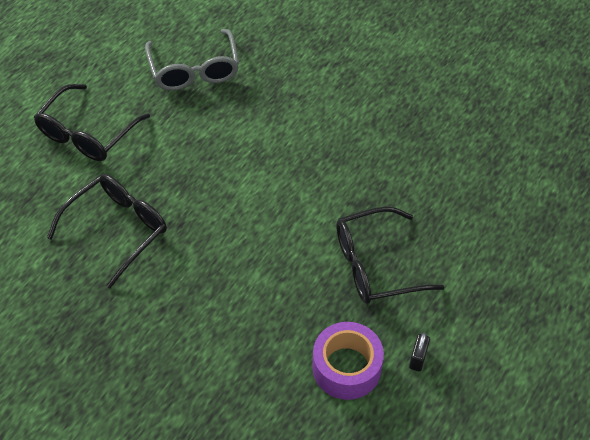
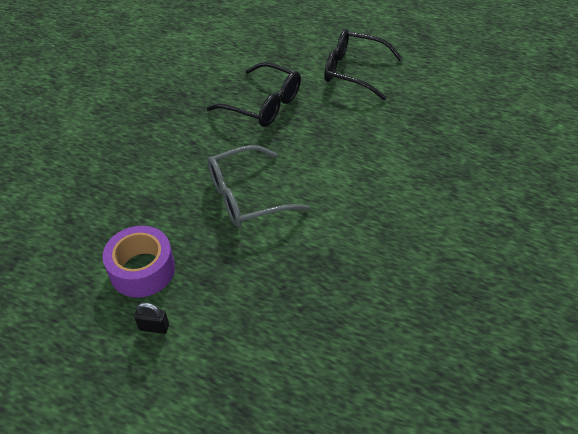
camera: 80 degrees right, 5 degrees down
(194, 70) = (451, 118): grey glasses -> grey glasses (246, 196)
(375, 265) = (259, 280): black glasses -> none

